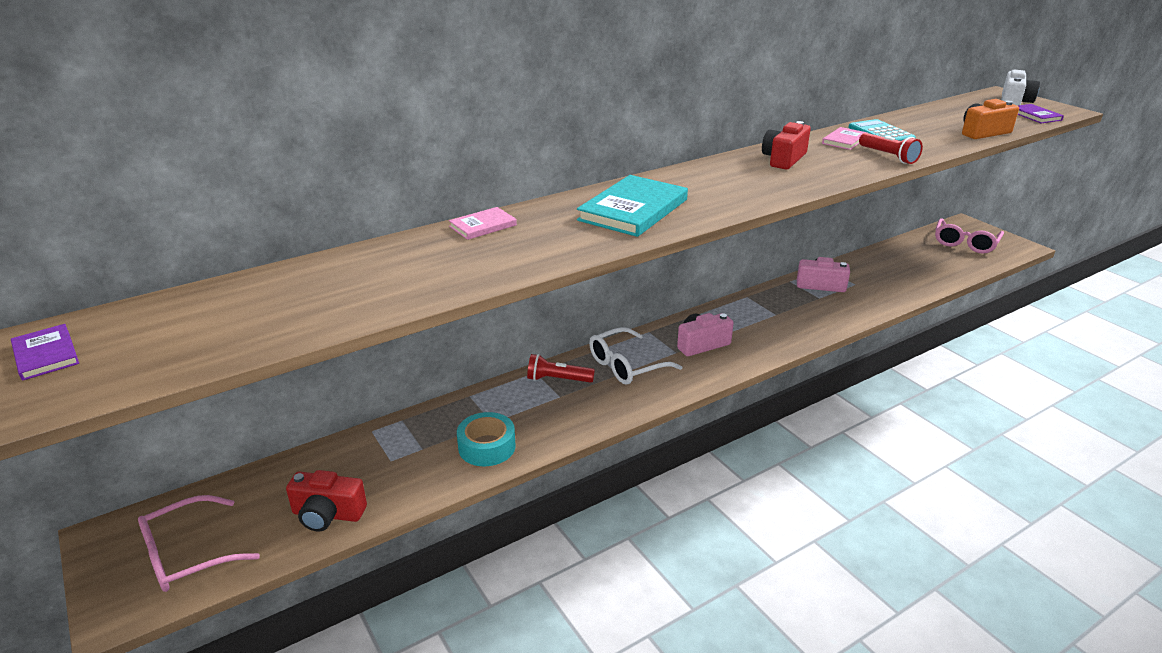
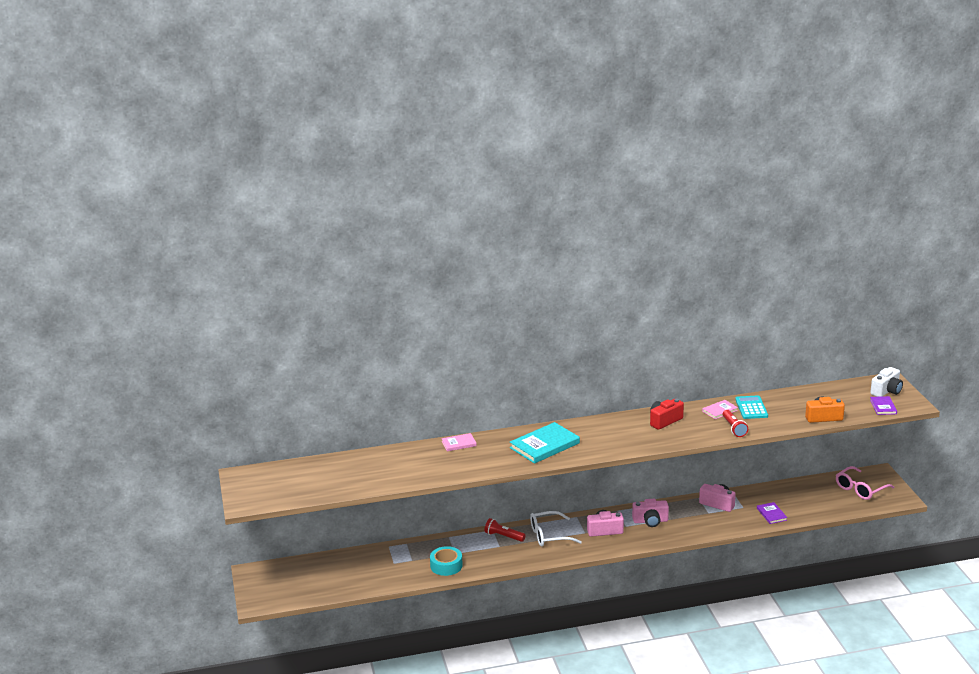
camera: 20 degrees right, 5 degrees down
(46, 355) = (250, 482): purple book -> purple book (771, 514)
(187, 555) = (288, 587): pink glasses -> none
(327, 514) = (355, 582): red camera -> none
(754, 321) = (650, 521): none -> pink camera

